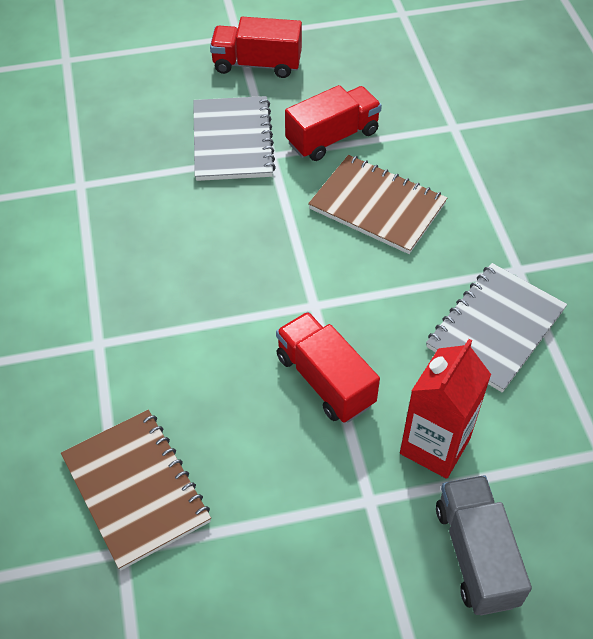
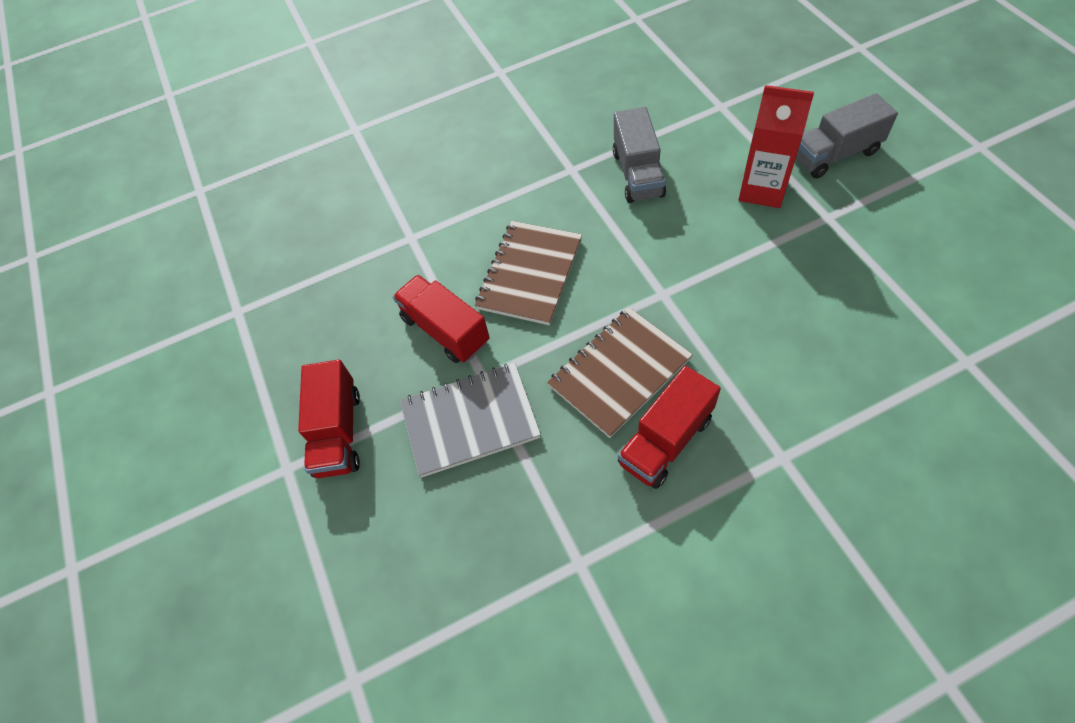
camera: 95 degrees left, 5 degrees up
(136, 489) = (910, 370): brown notebook -> brown notebook (619, 372)
(325, 380) = (737, 268): red truck -> red truck (665, 440)
(495, 328) = (637, 174): grey notebook -> grey truck

